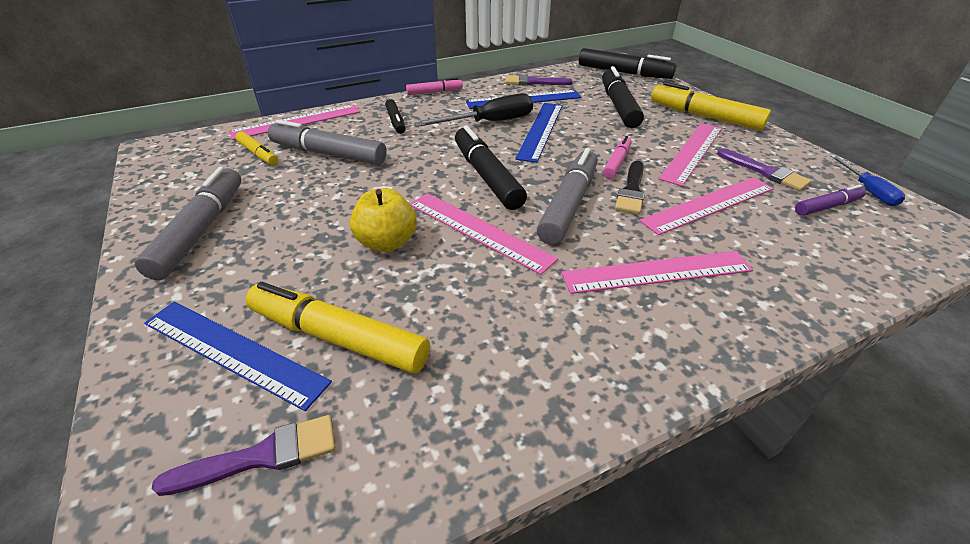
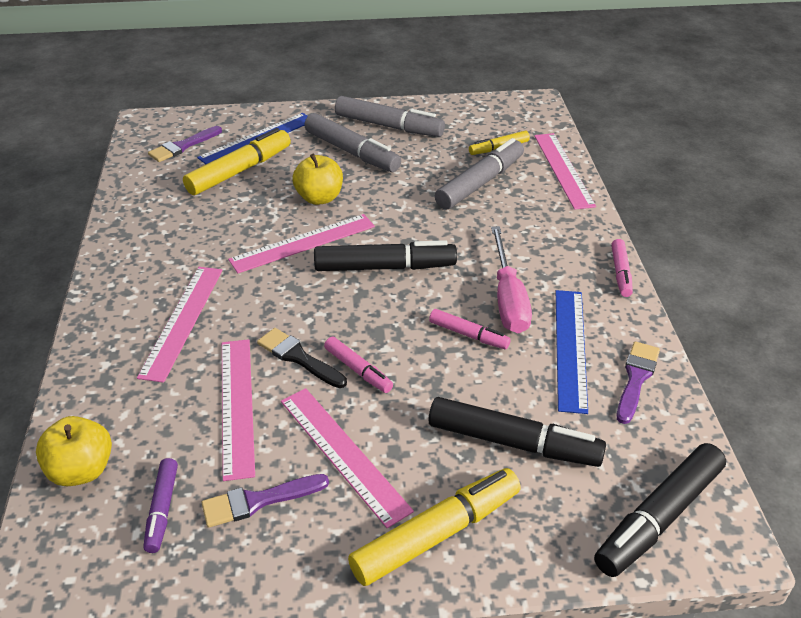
camera: 110 degrees right, 0 degrees up
(261, 456) = (183, 146): purple brush -> purple brush turned 45 degrees clockwise
(396, 121) = (539, 230): black marker -> none
(489, 122) = (508, 298): black screwdriver -> pink screwdriver
(540, 130) = (468, 335): blue ruler -> pink marker
(568, 205) = (304, 304): grey marker -> grey marker (351, 152)
(864, 260) = (82, 470): none -> yellow apple
(867, 190) = (156, 584): blue screwdriver -> none

